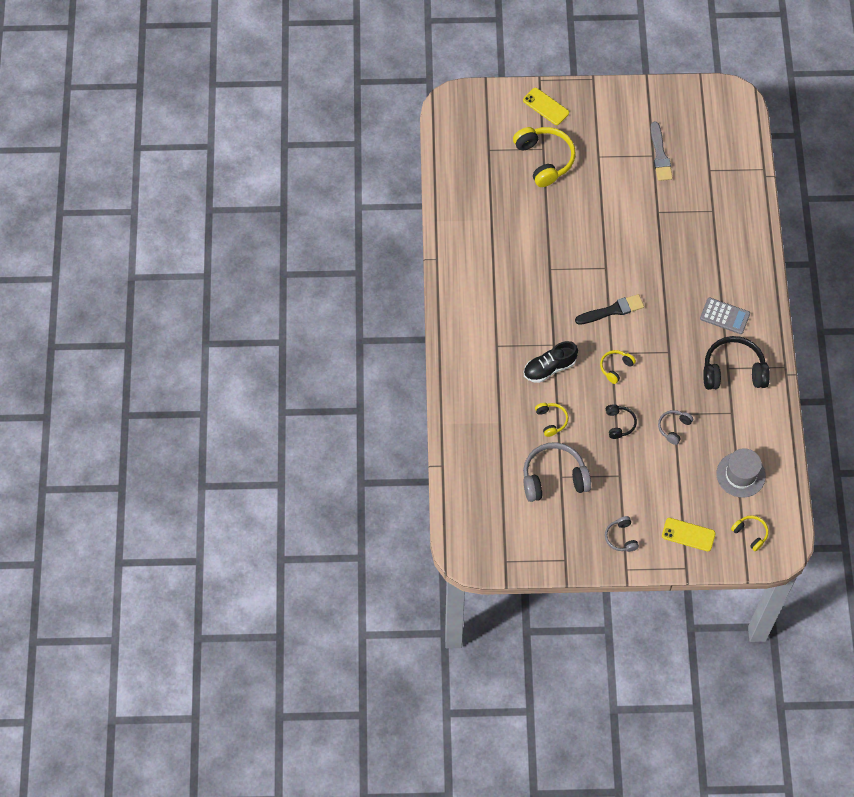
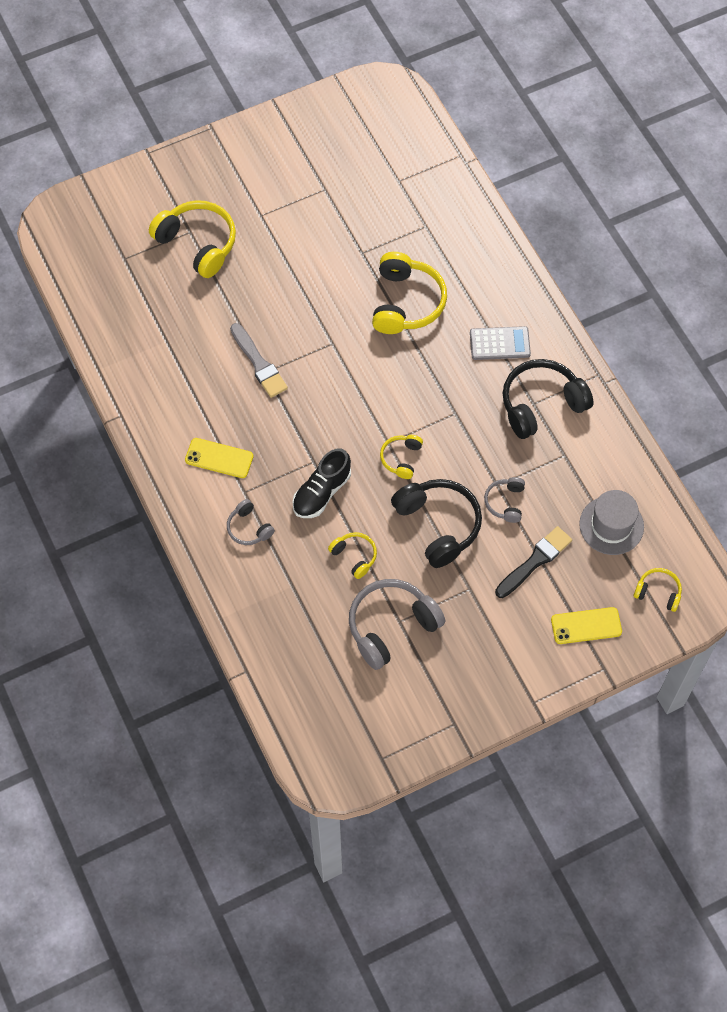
camera: 25 degrees left, 0 degrees up
(545, 106) = (170, 181): yellow phone -> yellow phone (219, 458)
(612, 310) = (364, 391): black brush -> black brush (535, 561)
(619, 424) = (438, 525): black headphones -> black headphones, size x1.93
(621, 537) = (508, 665): grey headphones -> grey headphones (249, 528)
(660, 155) = (332, 185): grey brush -> grey brush (259, 363)
(672, 260) = (406, 302): none -> yellow headphones

